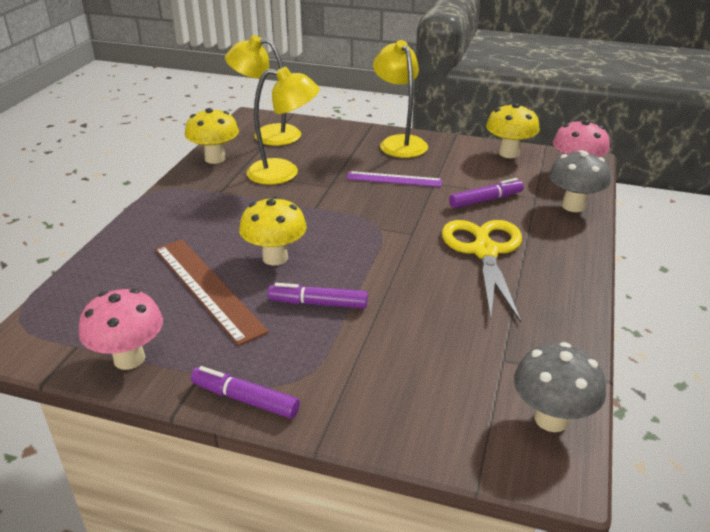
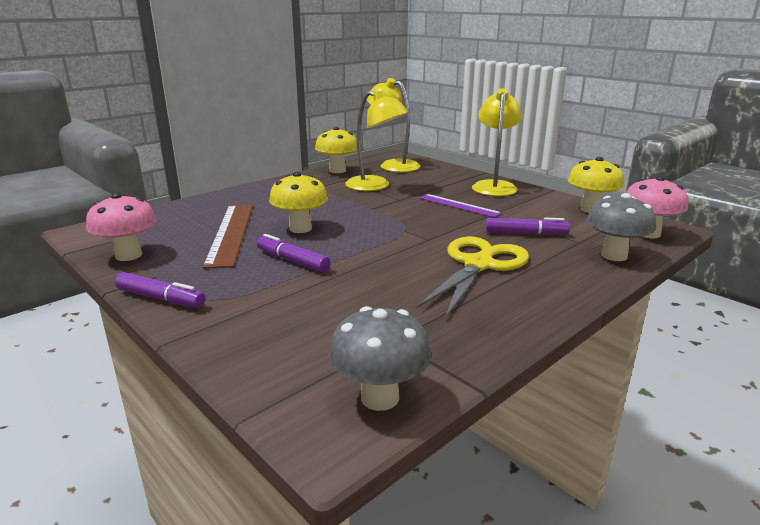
camera: 30 degrees right, 10 degrees down
(245, 399) = (161, 299): purple marker -> purple marker turned 150 degrees clockwise

